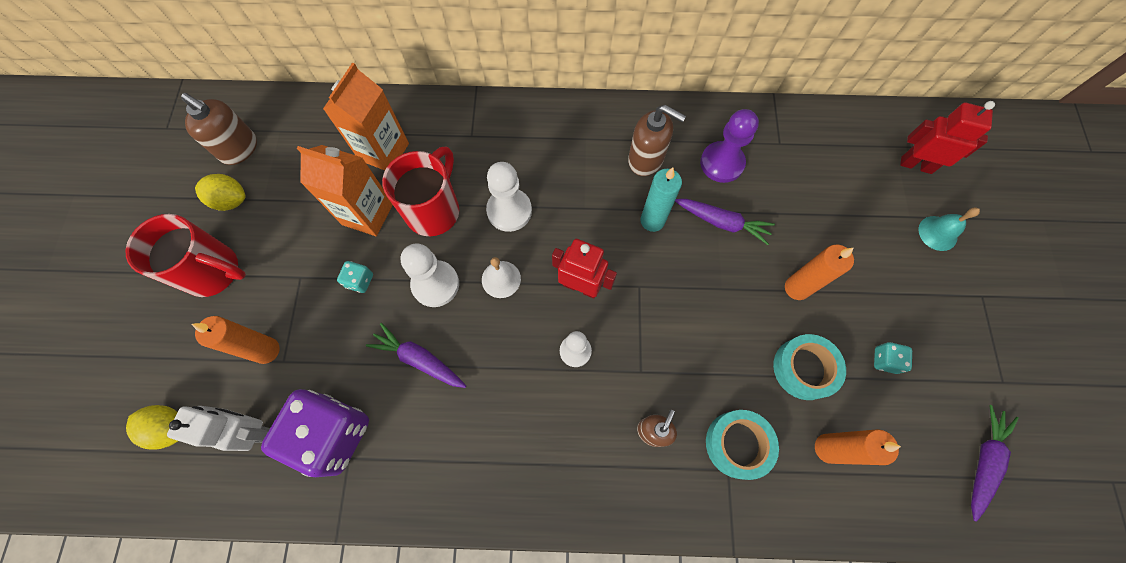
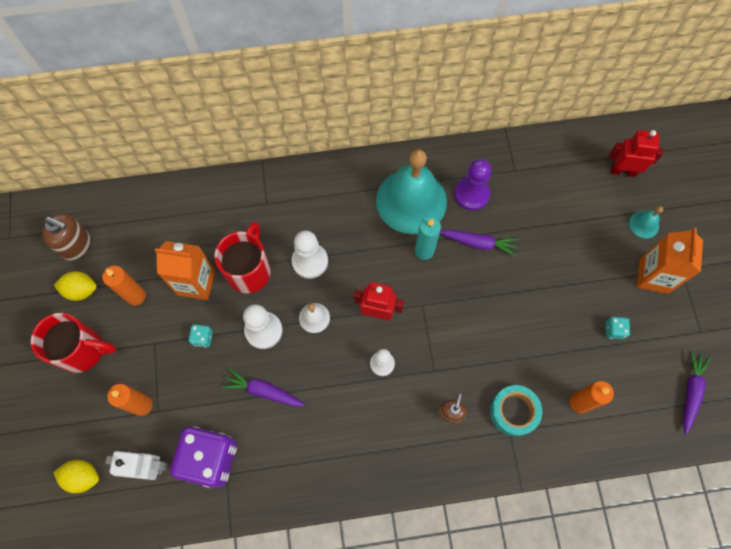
camera: 10 degrees left, 0 degrees up
(384, 152) = (197, 228): orange carton -> orange carton (653, 276)
(646, 159) = (411, 201): brown soap dispenser -> turquoise bell
(796, 288) = (542, 286): orange candle -> orange candle (136, 296)
(804, 368) = (555, 347): turquoise tape -> none

